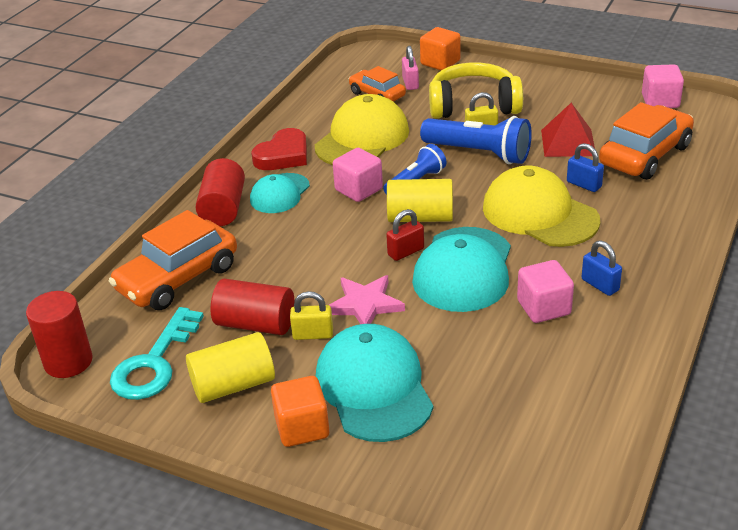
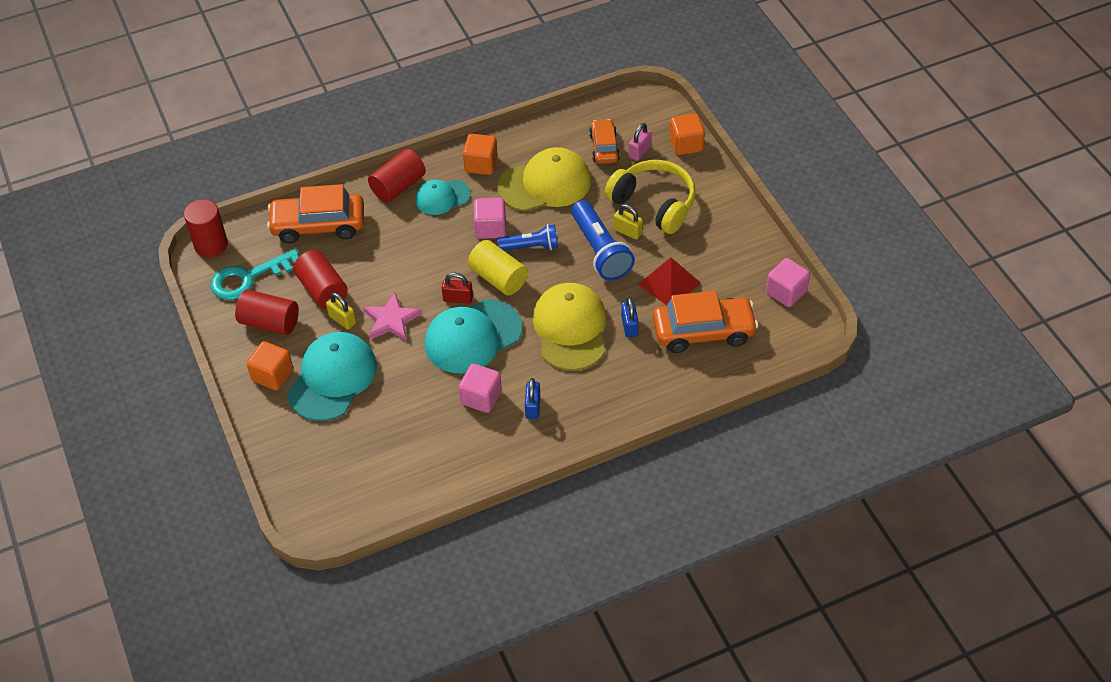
camera: 40 degrees right, 15 degrees up
(233, 385) = (270, 322): yellow cylinder -> red cylinder
(283, 155) = (481, 164): red heart -> orange cube

